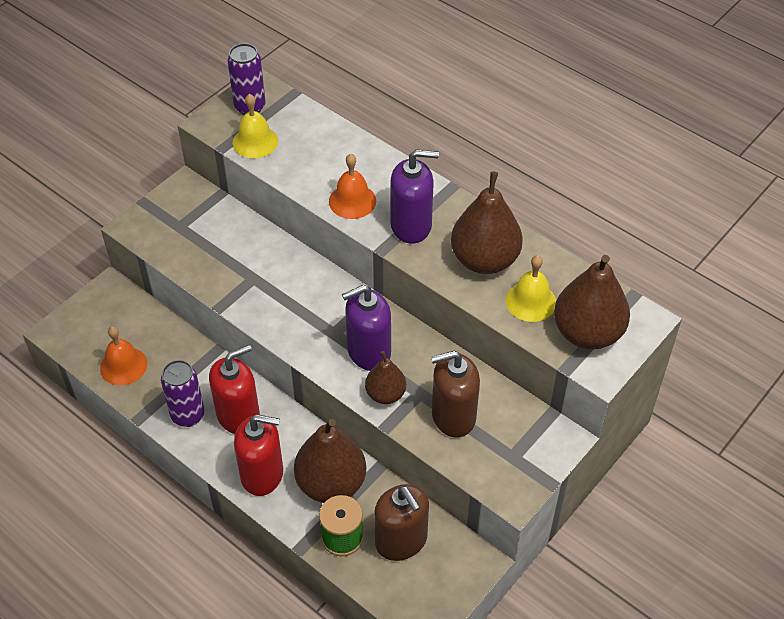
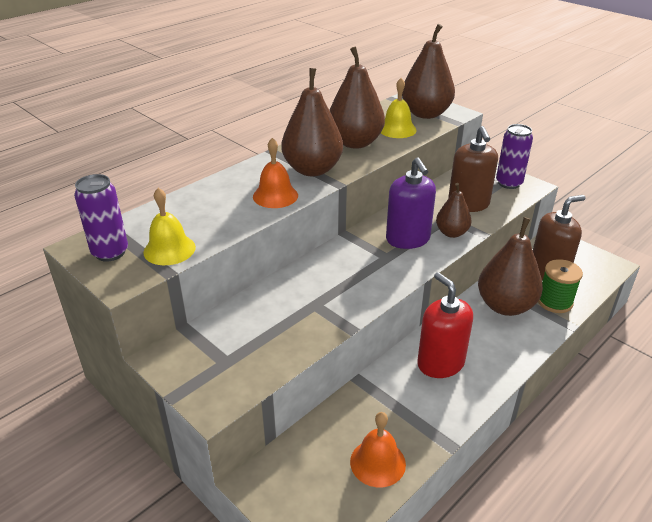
camera: 85 degrees left, 15 degrees down
(188, 415) = (443, 402): purple can -> purple can (509, 183)
(262, 474) = (503, 347): red soap dispenser -> none
(411, 225) = (312, 169): purple soap dispenser -> brown pear

